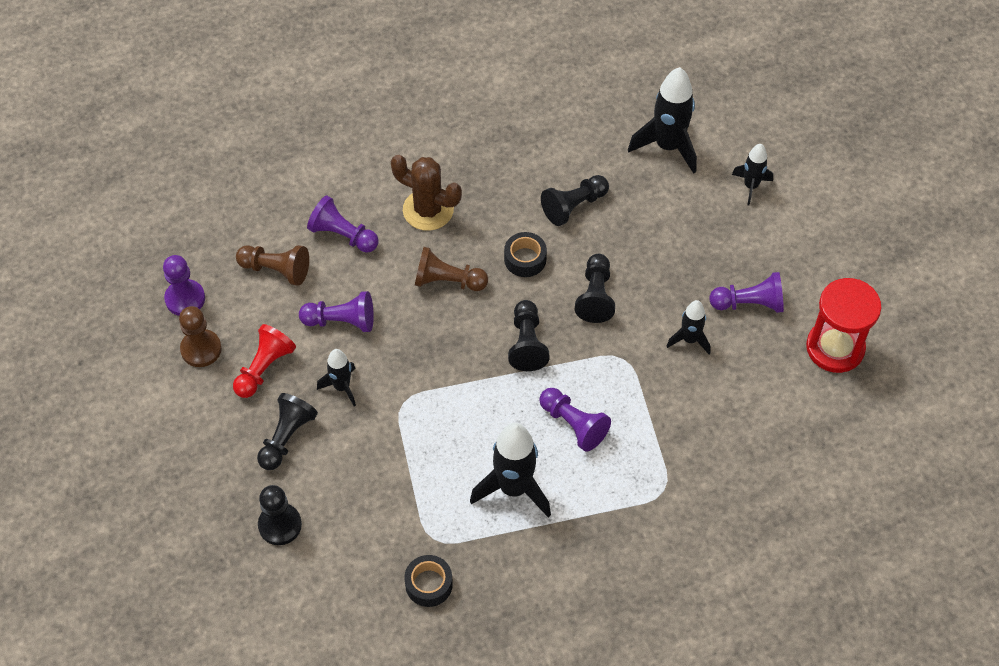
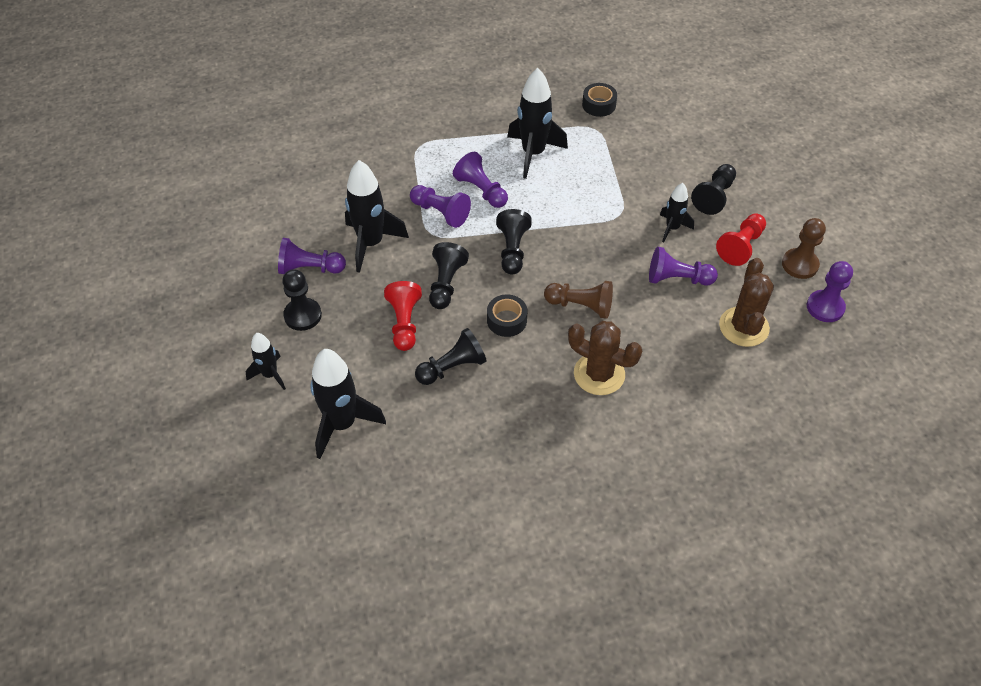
camera: 175 degrees left, 5 degrees down
(276, 270) = (743, 327): brown pawn -> brown cactus
(280, 525) = (711, 143): black pawn -> black pawn (303, 315)
(343, 235) = (683, 355): purple pawn -> purple pawn (440, 212)
(631, 248) = (404, 323): none -> red pawn
(689, 340) = (371, 244): black rocket -> black rocket, size x1.76
(835, 348) = (249, 229): red hourglass -> none

